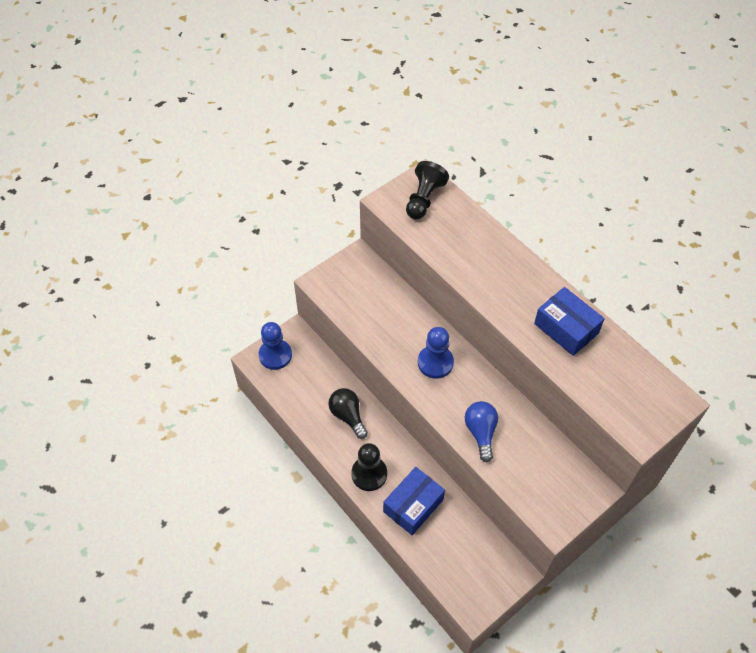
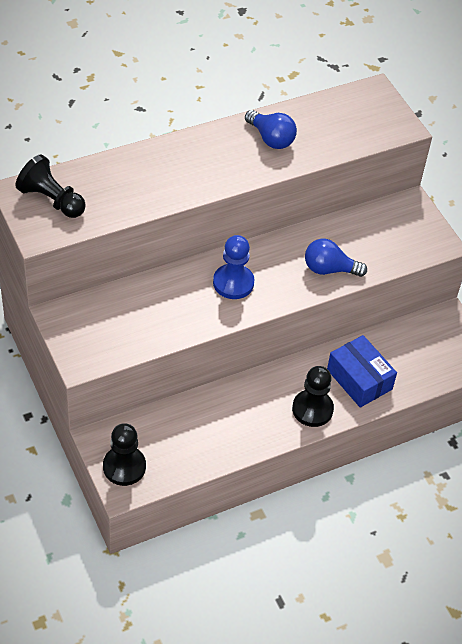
camera: 80 degrees left, 5 degrees down
(275, 355) = (124, 467): blue pawn -> black pawn
(348, 416) = (233, 411): black light bulb -> none
(566, 328) = (271, 139): blue box -> blue light bulb

